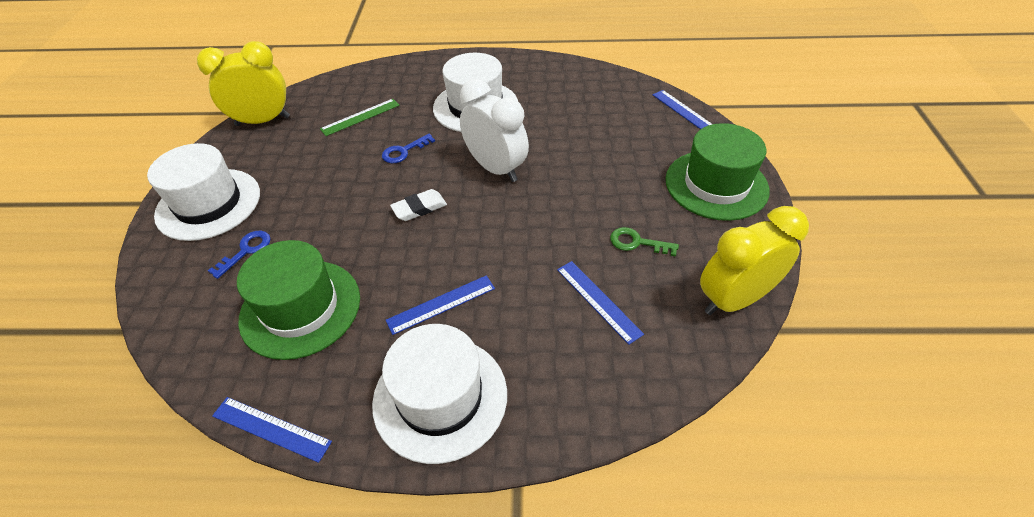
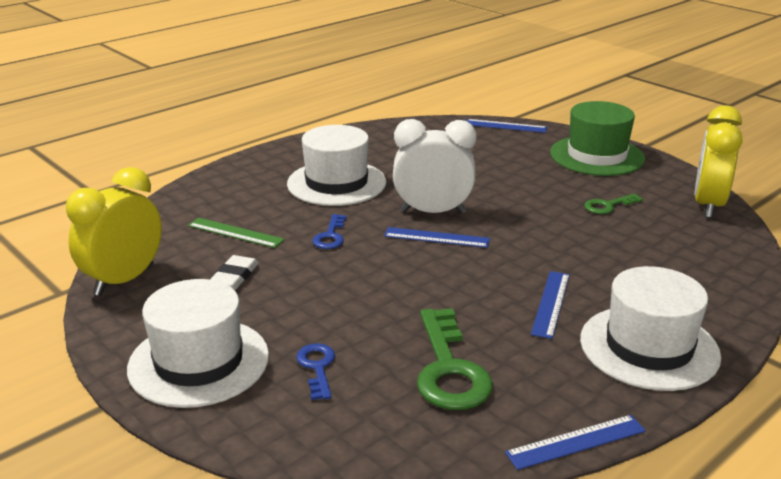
camera: 45 degrees left, 20 degrees down
(300, 308) = (449, 369): green hat -> green key
(360, 117) = (235, 233): green ruler -> green ruler turned 75 degrees counterclockwise
(419, 208) = (420, 262): white eraser -> white eraser (234, 276)
(598, 301) = (642, 245): blue ruler -> blue ruler (436, 237)

